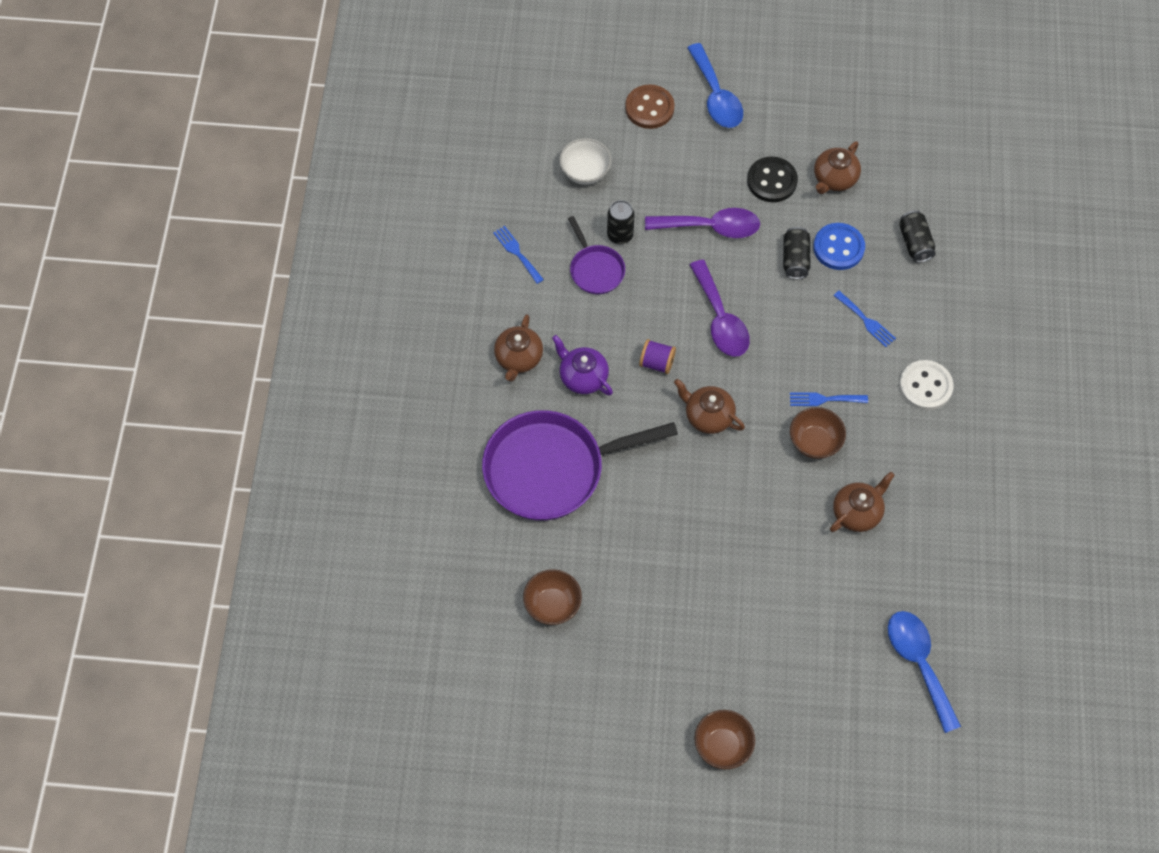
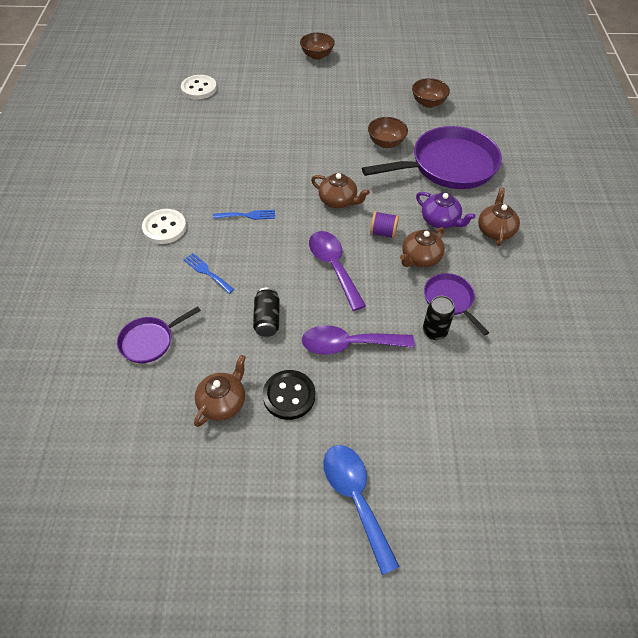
camera: 175 degrees right, 10 degrees down
(517, 253) = (525, 310): blue fork -> none
(585, 172) = (484, 393): white bowl -> none
(649, 108) = (431, 476): brown button -> none
(815, 442) = (256, 189): brown bowl -> brown bowl (386, 143)
(838, 248) = (225, 332): blue button -> none
(857, 512) = (228, 153): brown teapot -> brown teapot (420, 258)
(915, 243) = (150, 341): black can -> purple pan
(918, 663) = (199, 89): blue spoon -> white button

